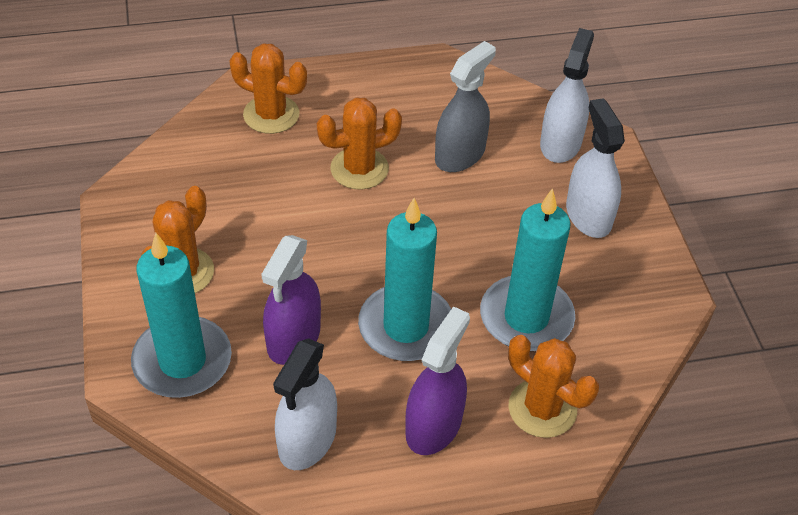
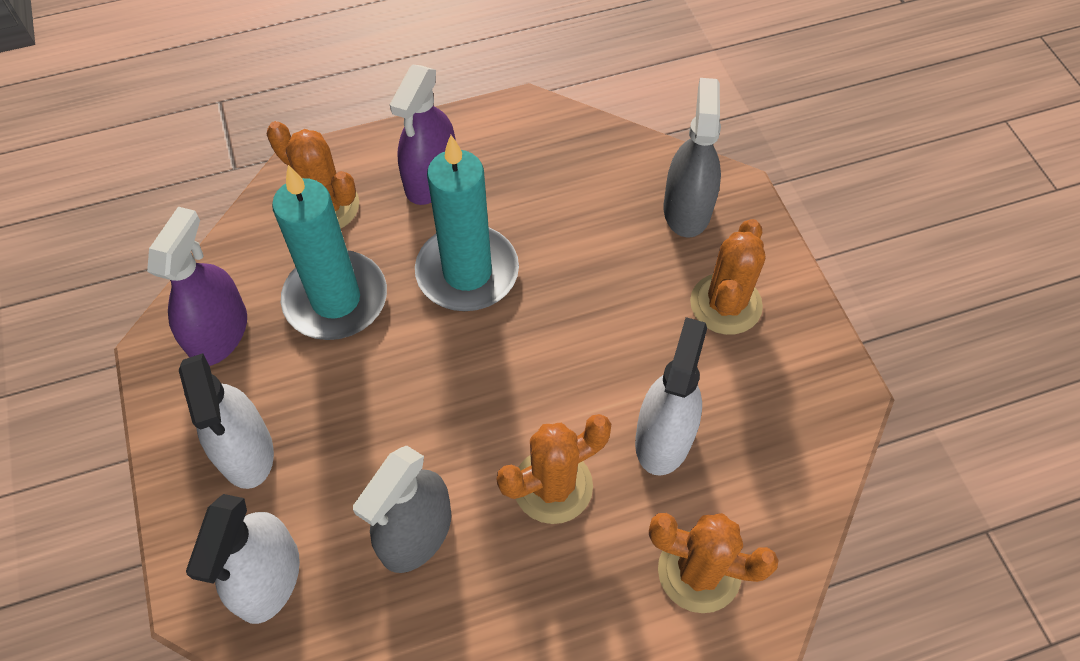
camera: 175 degrees right, 10 degrees up
(182, 361) = (687, 209): turquoise candle -> grey spray bottle
(294, 338) = (583, 245): purple spray bottle -> purple spray bottle (219, 333)
(307, 439) = (547, 154): white spray bottle -> white spray bottle (663, 437)

